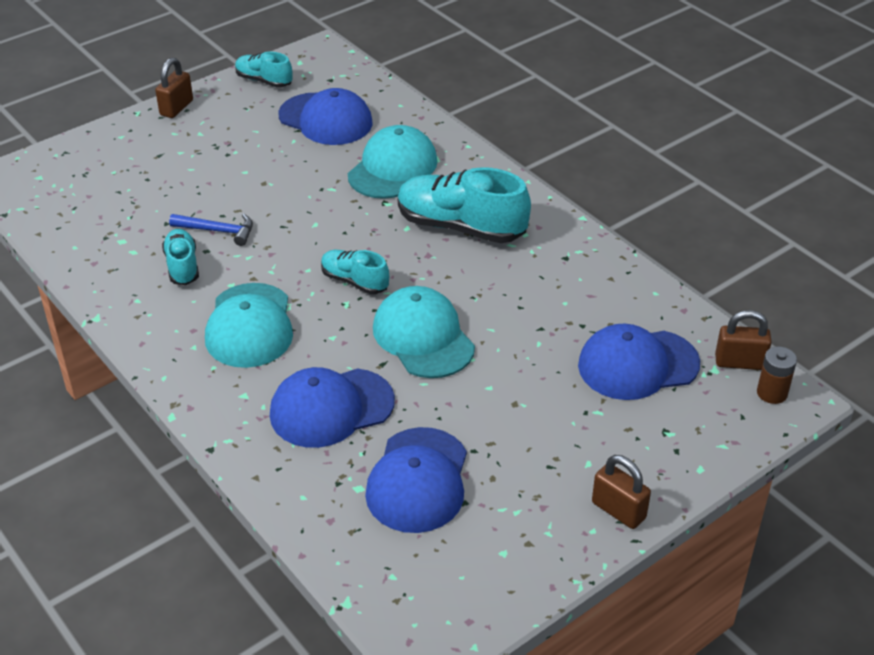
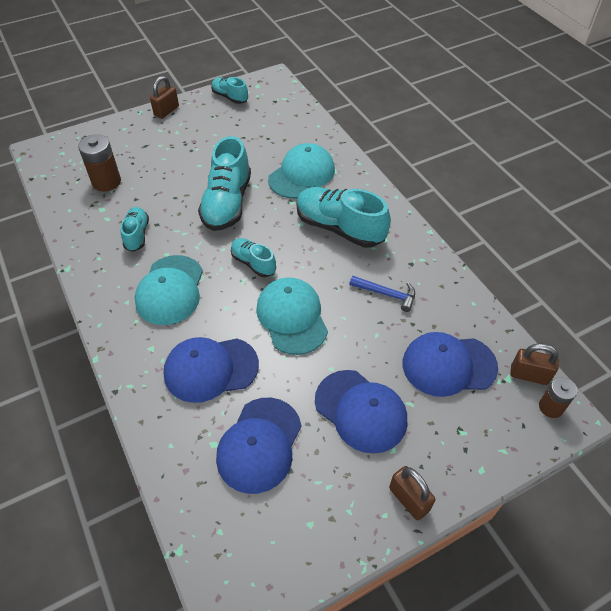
camera: 10 degrees right, 10 degrees up
(117, 206) = (106, 182): none -> brown battery
(218, 231) = (168, 209): blue hammer -> blue hammer (386, 294)
(298, 214) = (227, 203): none -> turquoise shoe
(326, 119) = (264, 131): blue cap -> blue cap (361, 411)

